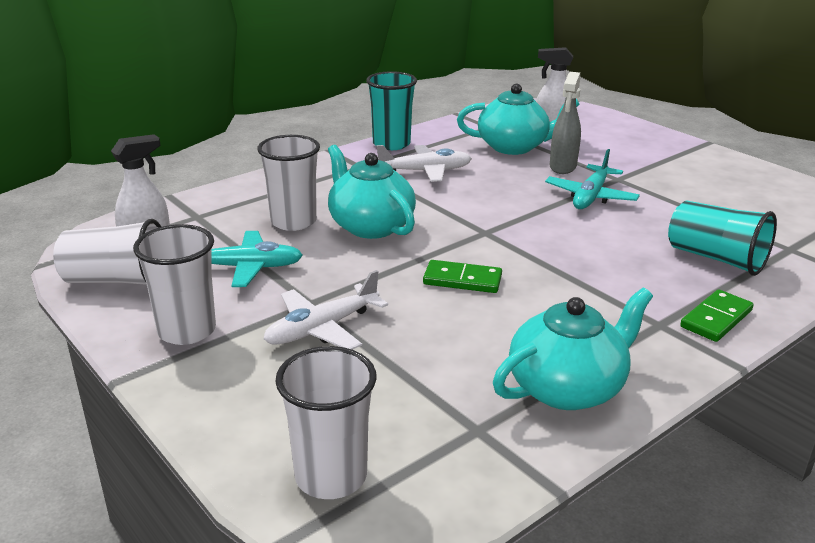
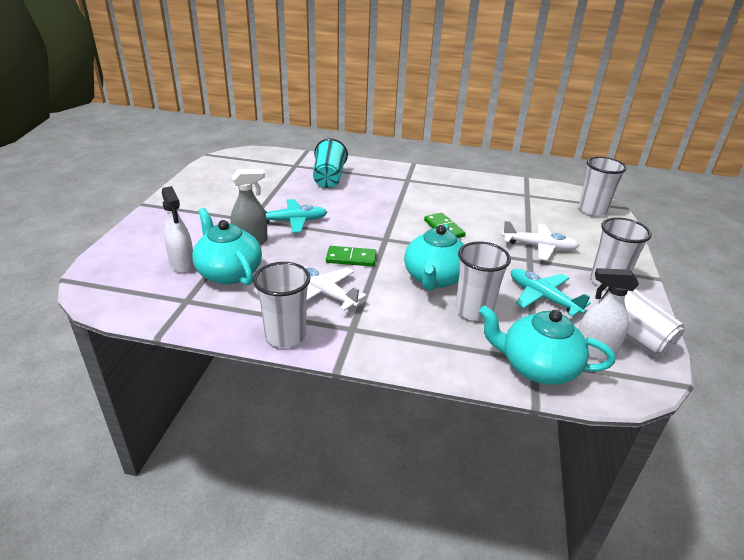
camera: 130 degrees left, 5 degrees up
(391, 144) = (285, 335): turquoise cup -> white cup
(567, 388) = (478, 186): turquoise teapot -> turquoise teapot (537, 367)
(716, 319) = (385, 171): green domino -> green domino (351, 258)

